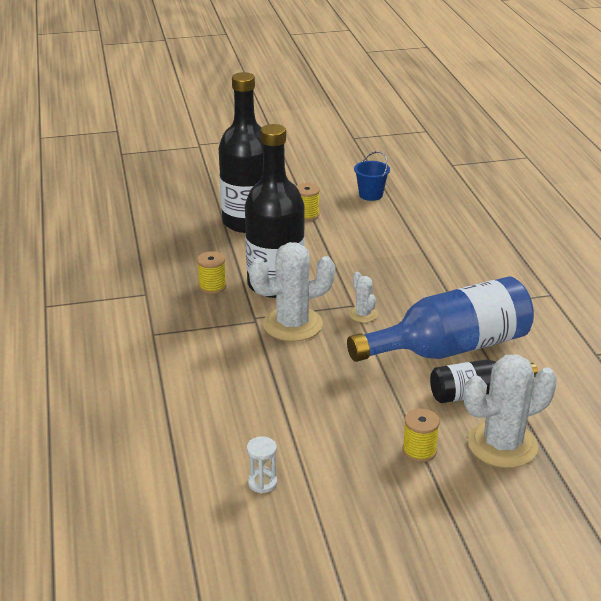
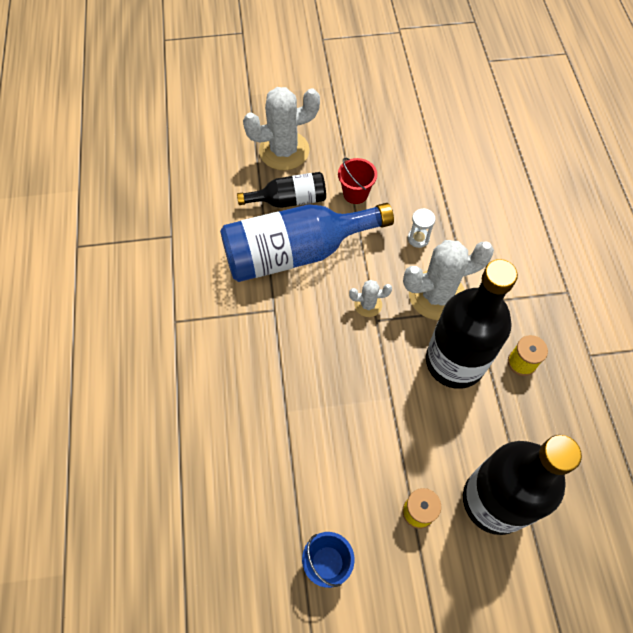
camera: 175 degrees left, 30 degrees up
(262, 483) = (457, 132): white hourglass -> white hourglass (418, 238)
(363, 314) = (368, 305): white cactus -> white cactus turned 75 degrees counterclockwise
(395, 404) = (355, 193): none -> red bucket
(419, 451) = (345, 150): yellow spool -> none

